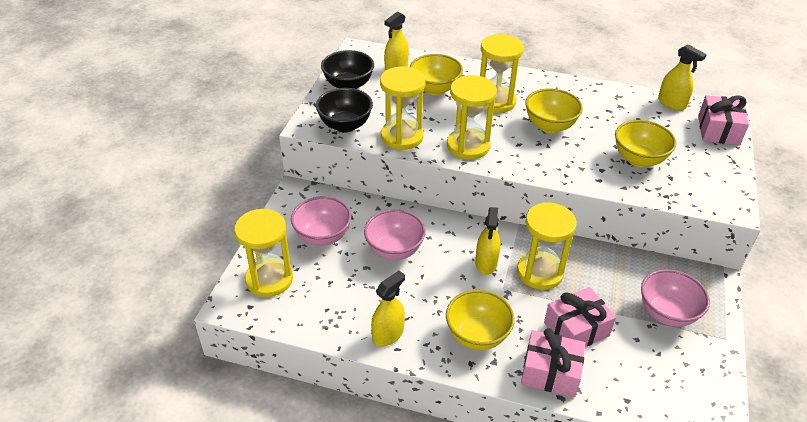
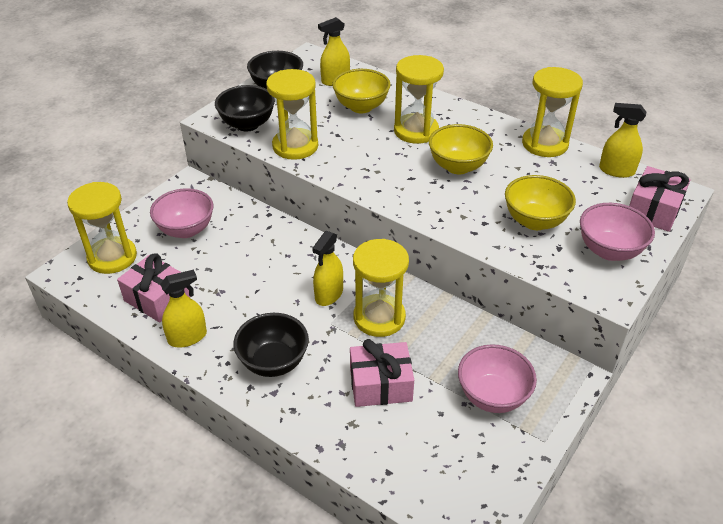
camera: 20 degrees right, 0 degrees up
(394, 250) = (245, 259): pink bowl -> pink bowl (609, 251)
(468, 146) = (356, 169): yellow hourglass -> yellow hourglass (545, 144)
(477, 335) = (273, 362): yellow bowl -> black bowl
(550, 372) = (324, 419): pink gift -> pink gift (157, 298)
(671, 103) = (616, 171): yellow spray bottle -> yellow spray bottle turned 135 degrees clockwise

